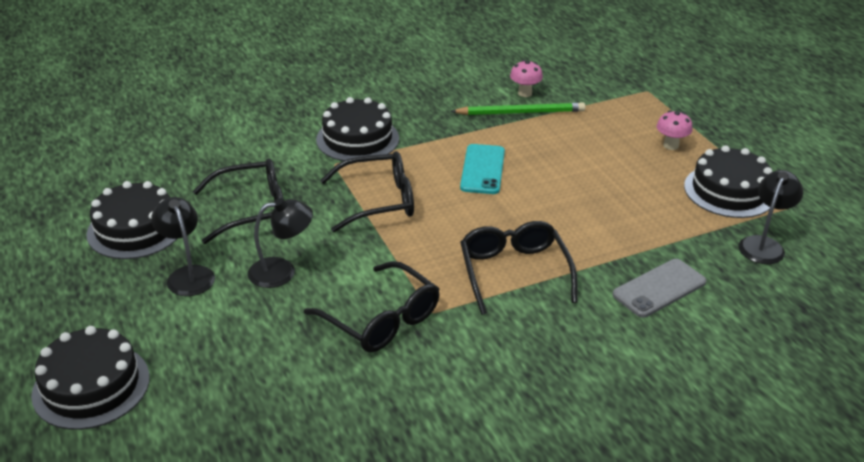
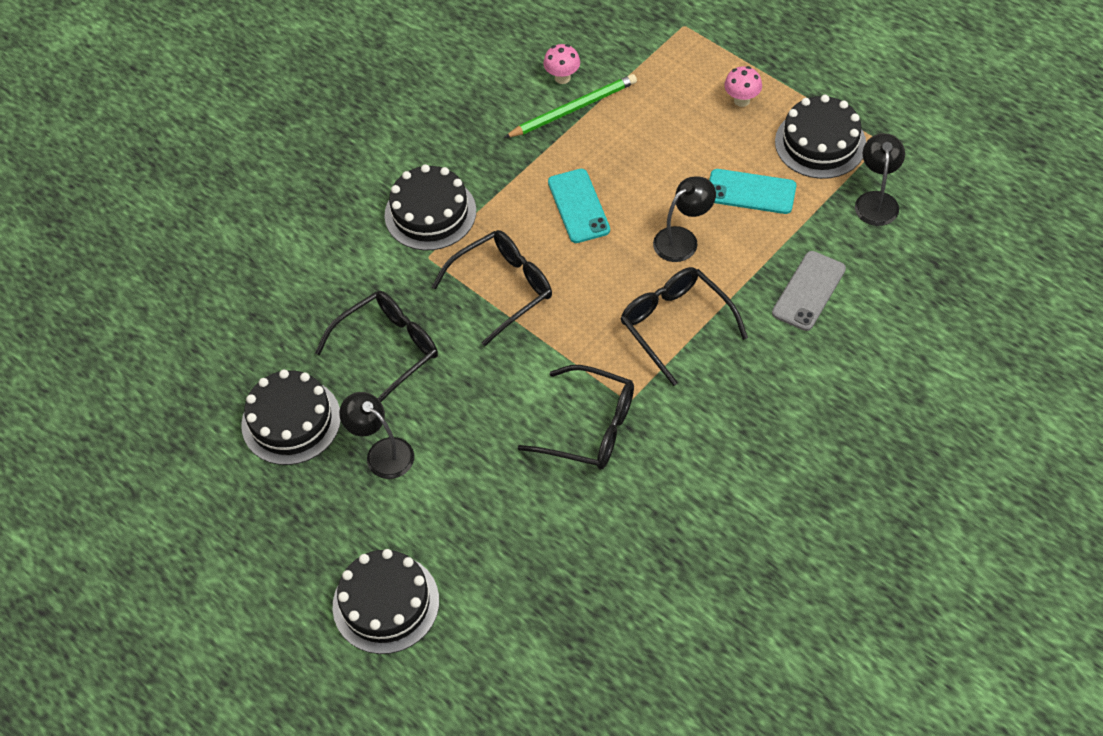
camera: 20 degrees left, 20 degrees up
(282, 271) = (467, 412): black lamp -> black lamp (683, 239)
(643, 204) = (751, 192): none -> turquoise phone

